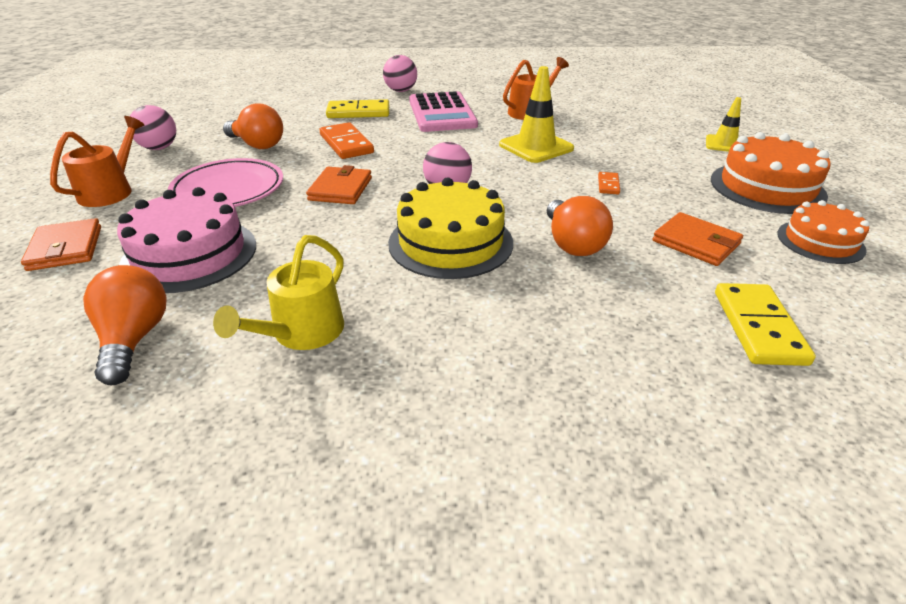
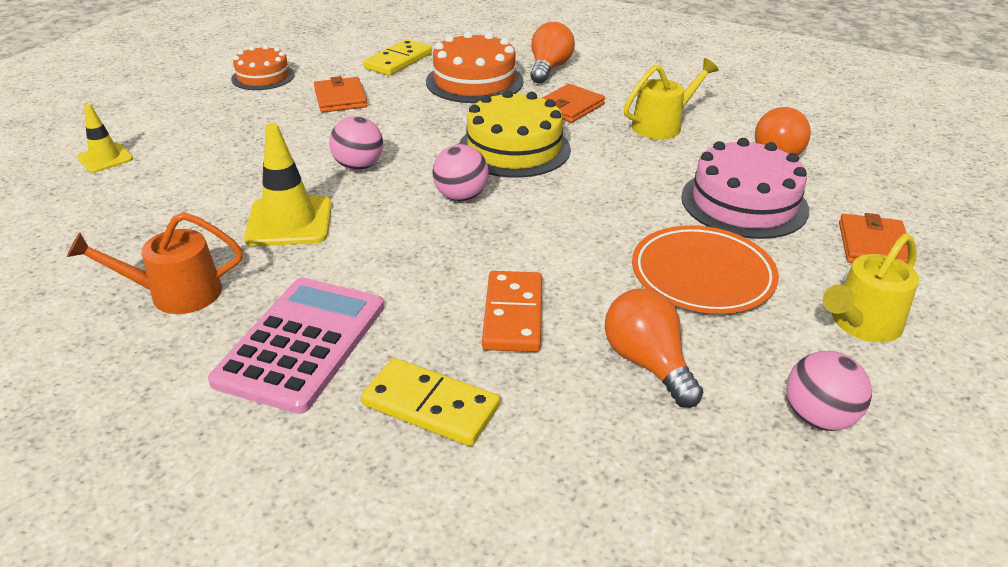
camera: 150 degrees left, 0 degrees up
(111, 191) = (861, 324): orange watering can -> yellow watering can
(229, 189) = (702, 275): pink plate -> orange plate
(340, 189) = (570, 233): orange wallet -> orange wallet (569, 107)
(401, 91) = (276, 468): pink ball -> pink ball (359, 166)
(572, 244) = (425, 121): orange light bulb -> orange light bulb (549, 68)
(608, 185) = (309, 154): orange domino -> none
(767, 187) = (193, 112): orange cake -> orange cake (474, 81)

